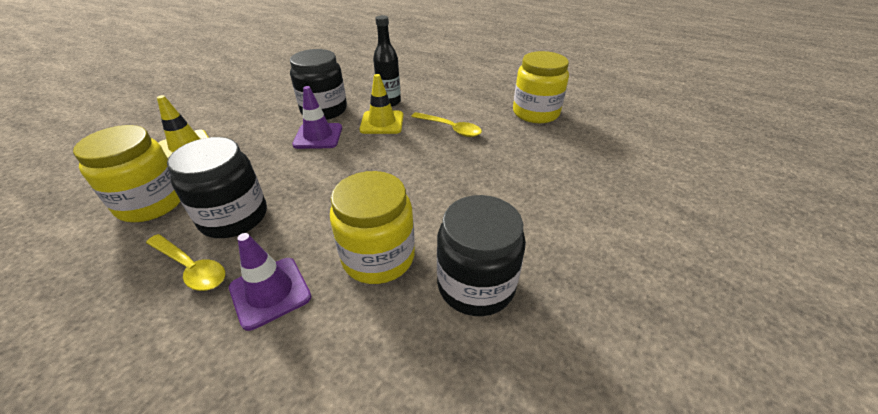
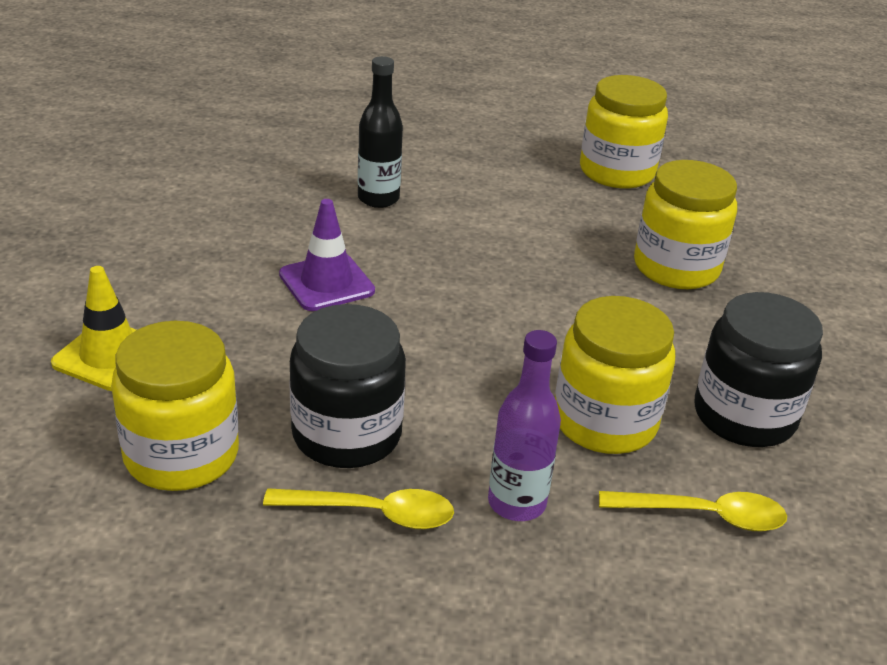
camera: 30 degrees left, 5 degrees down
(270, 292) = (516, 503): purple traffic cone -> purple bottle
(324, 110) = (281, 236): black jar -> none
(382, 123) = (405, 237): yellow traffic cone -> none
(450, 129) = (520, 223): yellow spoon -> yellow spoon (704, 515)
(521, 173) = (676, 267): none -> yellow jar

